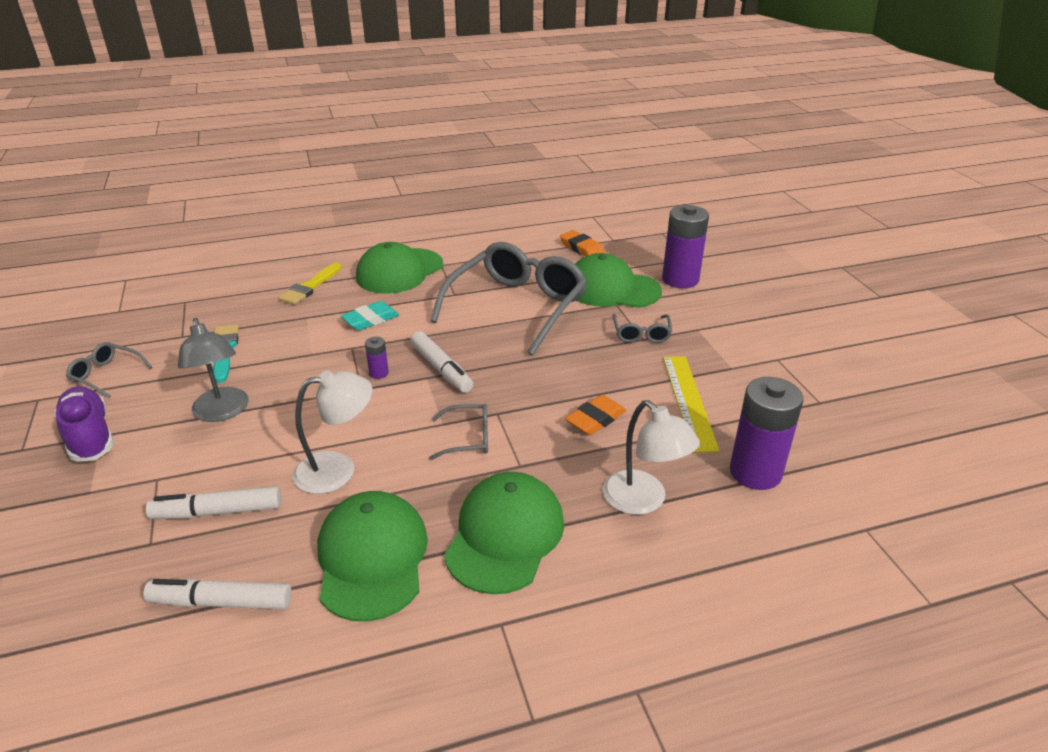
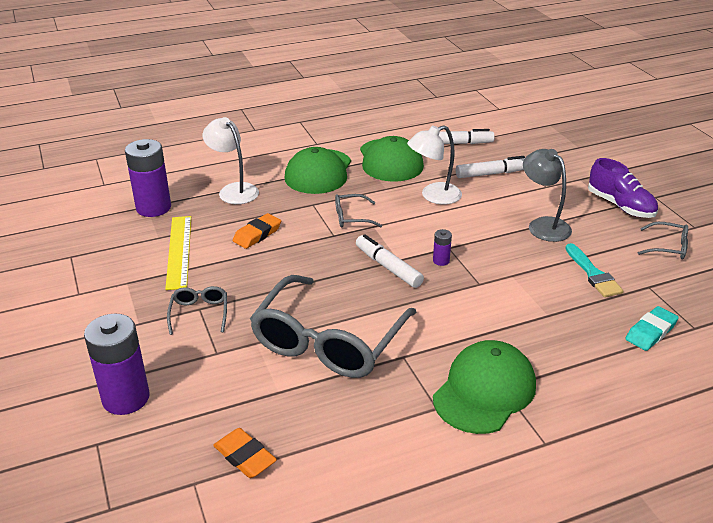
camera: 175 degrees right, 0 degrees up
(310, 286) = (576, 357): yellow brush -> none
(371, 320) = (479, 315): turquoise eraser -> turquoise eraser (650, 332)
(612, 289) = (217, 375): green cap -> none

